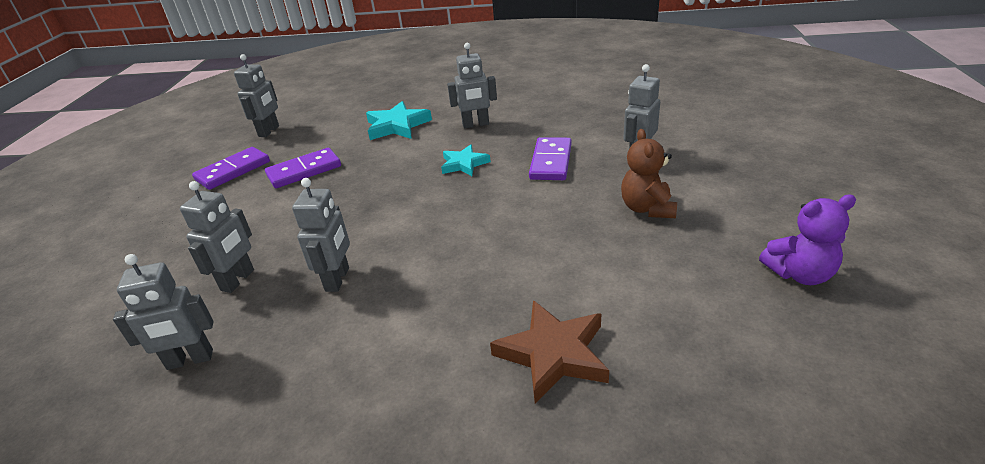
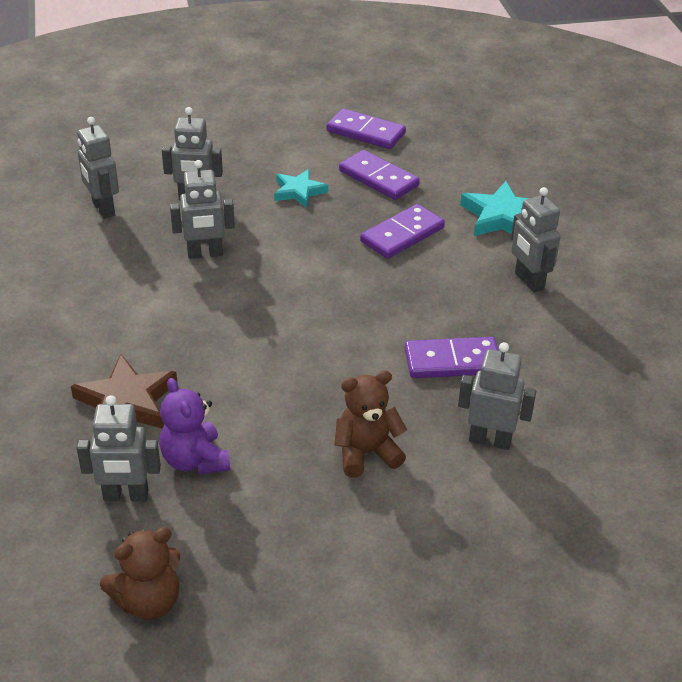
camera: 70 degrees right, 5 degrees up
(269, 131) = (455, 126): grey robot -> grey robot (126, 496)
(388, 167) = (402, 235): none -> purple domino
(464, 164) = (426, 290): turquoise star -> turquoise star (298, 191)
(799, 274) = (264, 581): purple teddy bear -> purple teddy bear (195, 460)
(844, 351) = (148, 601): none -> brown teddy bear

